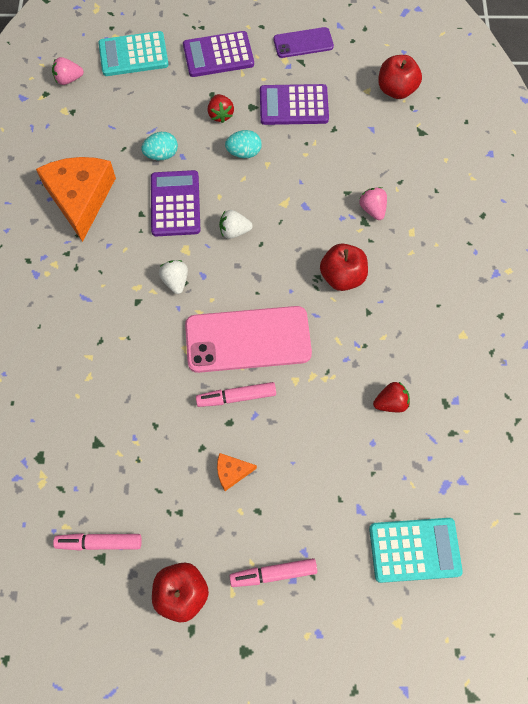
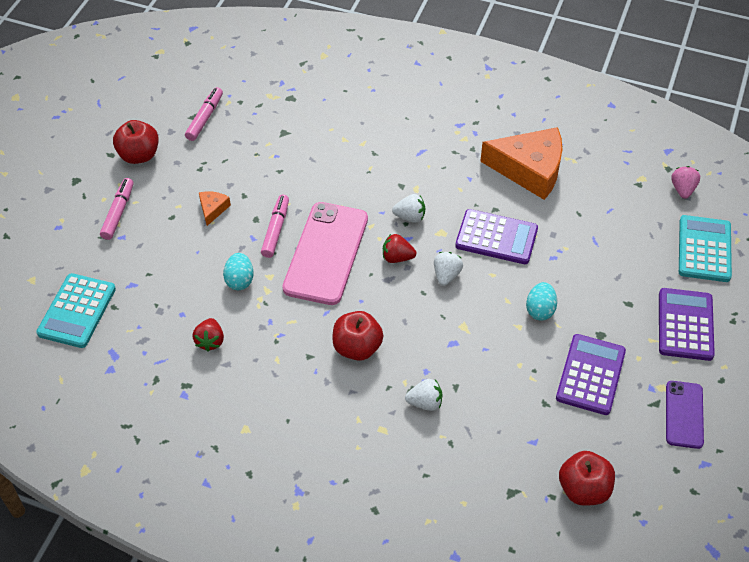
camera: 110 degrees right, 15 degrees down
(161, 154) = (560, 241): turquoise egg -> turquoise egg (239, 280)
(220, 115) = (597, 303): red strawberry -> red strawberry (397, 257)
(372, 209) = (425, 403): pink strawberry -> white strawberry

